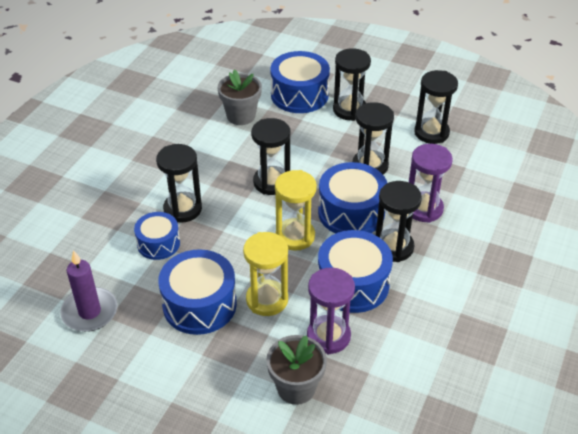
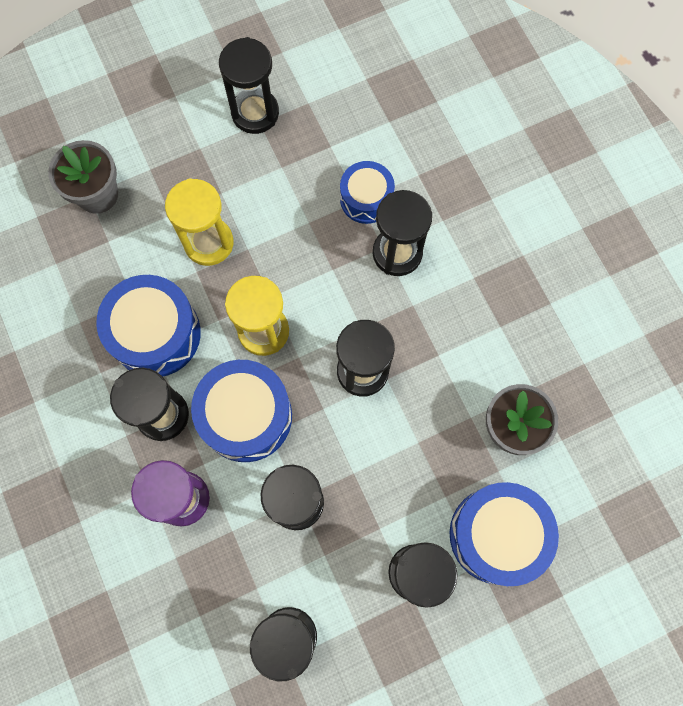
camera: 130 degrees right, 30 degrees up
(90, 312) = (328, 92): purple candle -> none
(144, 342) = (255, 113): none -> black hourglass
(199, 304) = (256, 183): blue drum -> none
(328, 336) = (121, 262): purple hourglass -> none

